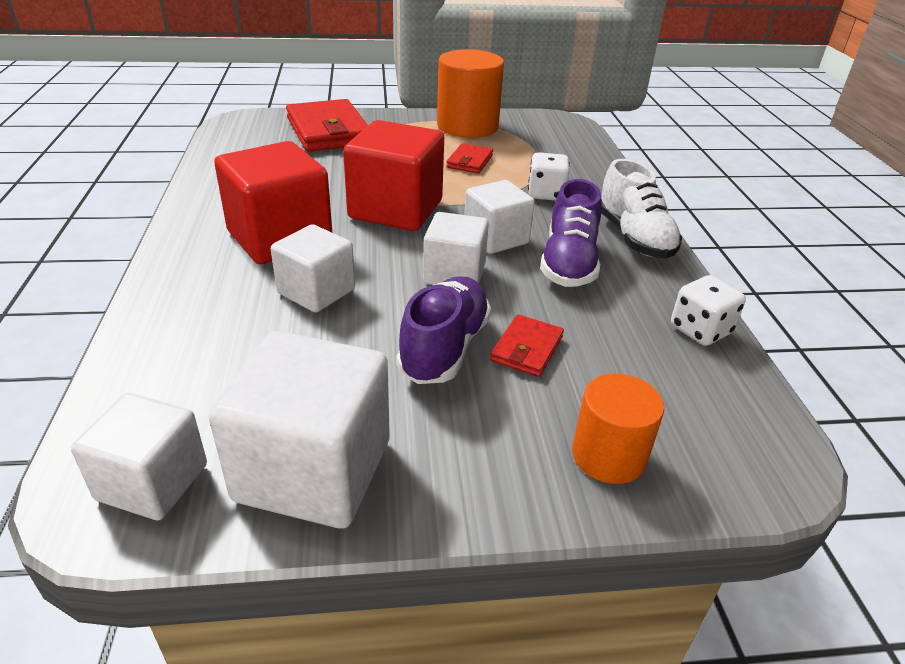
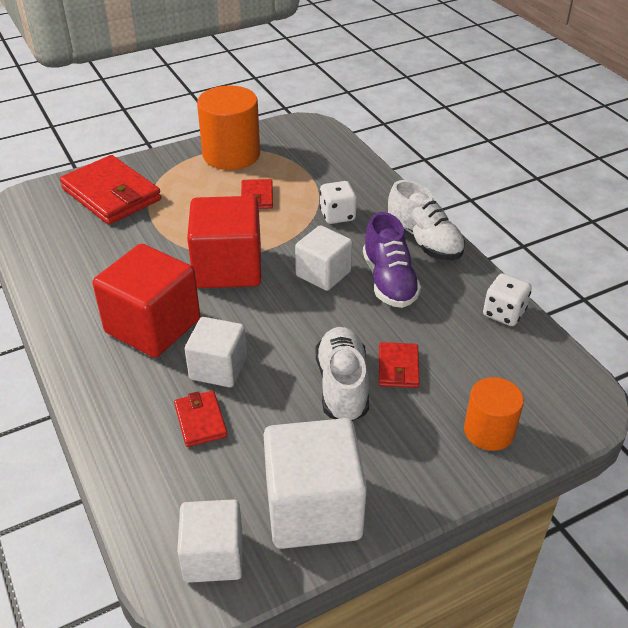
camera: 20 degrees left, 5 degrees up
(257, 335) = (200, 421): none -> red wallet
(444, 348) = (342, 386): purple shoe -> white shoe
(454, 274) = (311, 318): white cube -> none

